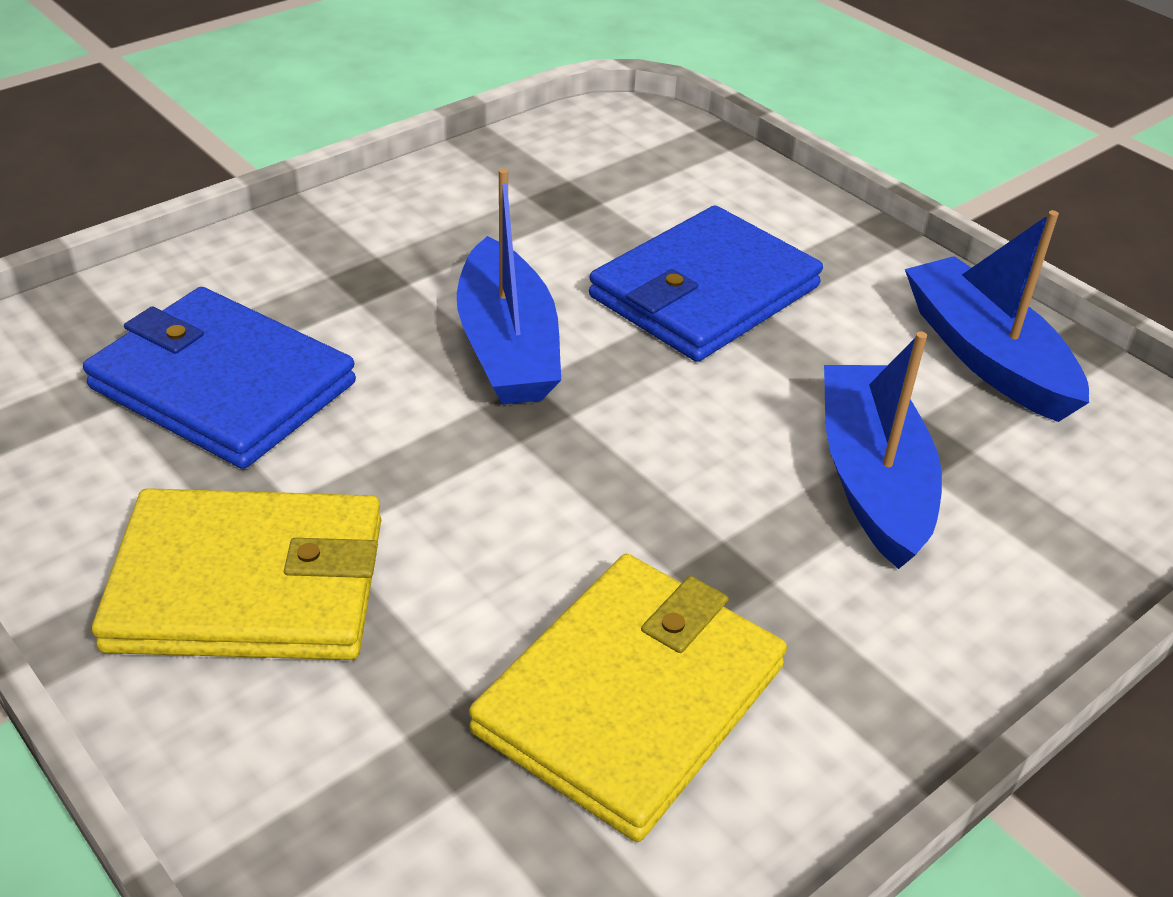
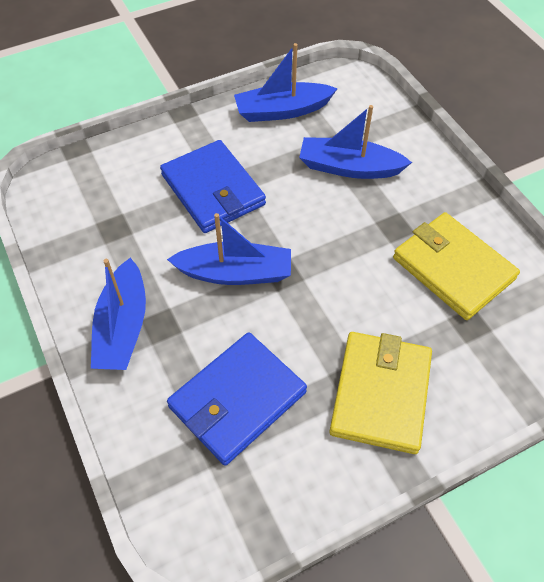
camera: 75 degrees left, 15 degrees up
(358, 240) = (123, 327): none -> blue boat

